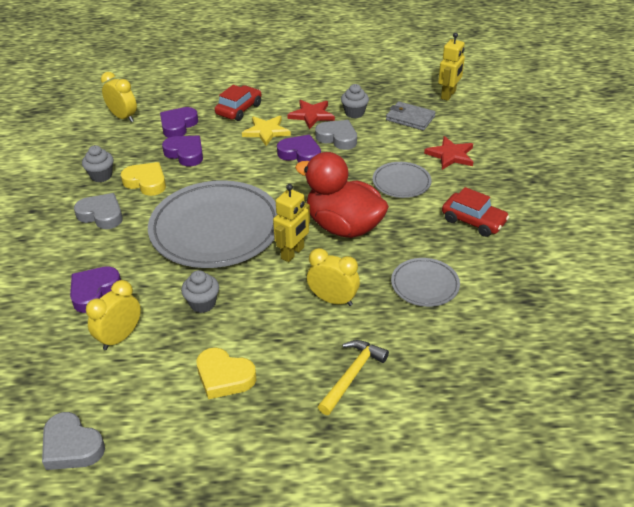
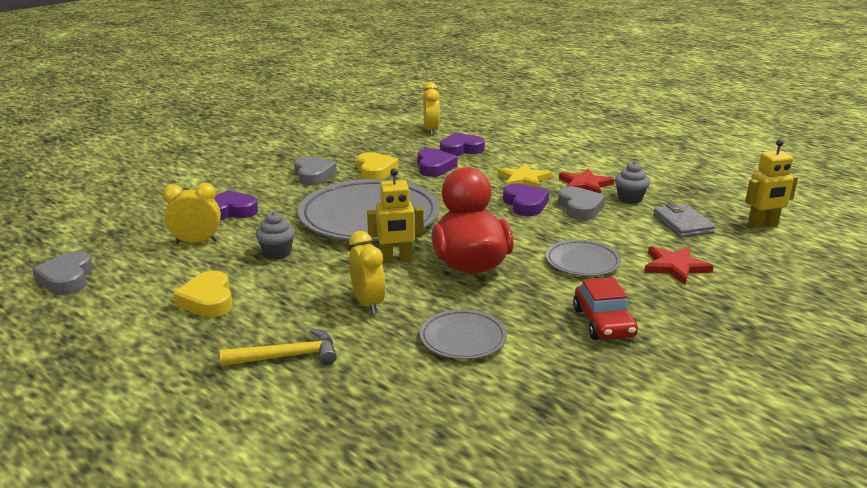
camera: 45 degrees right, 15 degrees down
(101, 176) = (354, 155): grey cupcake -> none
(239, 109) = (527, 158): red car -> none

